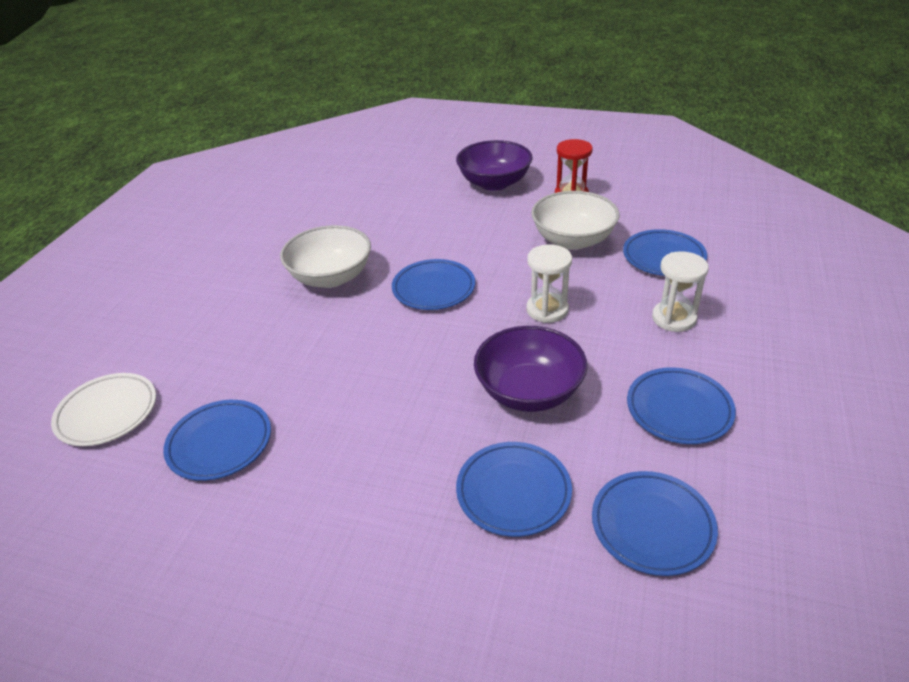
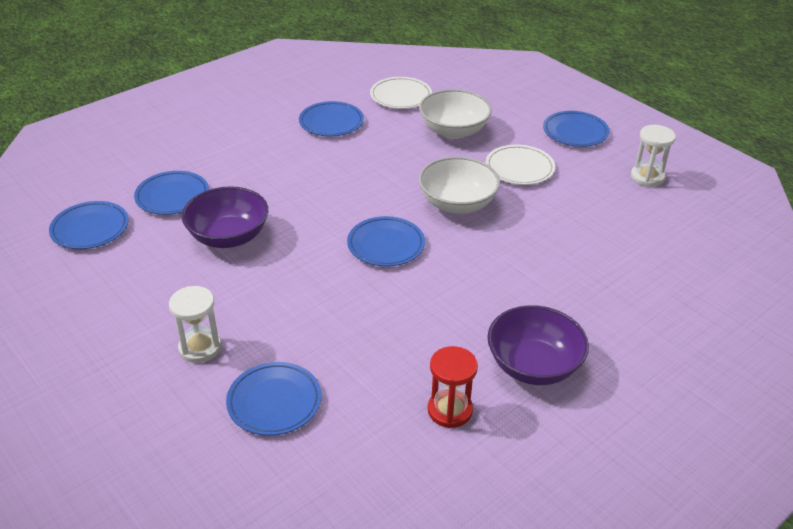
camera: 120 degrees right, 0 degrees up
(238, 266) = (519, 168): none -> white plate
(547, 310) = (292, 287): white hourglass -> white hourglass (647, 177)
(573, 240) = (367, 359): white bowl -> white bowl (453, 131)
(679, 409) = (131, 288): blue plate -> blue plate (575, 132)

